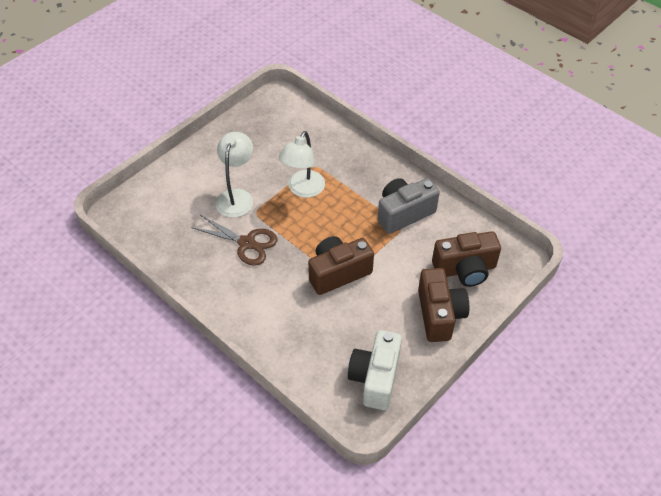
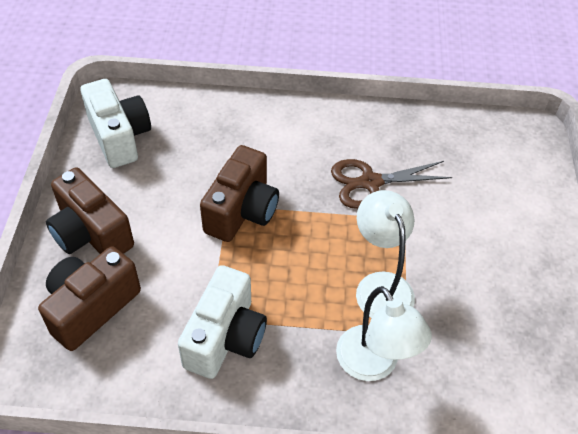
camera: 140 degrees right, 0 degrees up
(236, 196) = (443, 226): white lamp -> white lamp (374, 365)
(404, 213) = (225, 337): grey camera -> white camera

